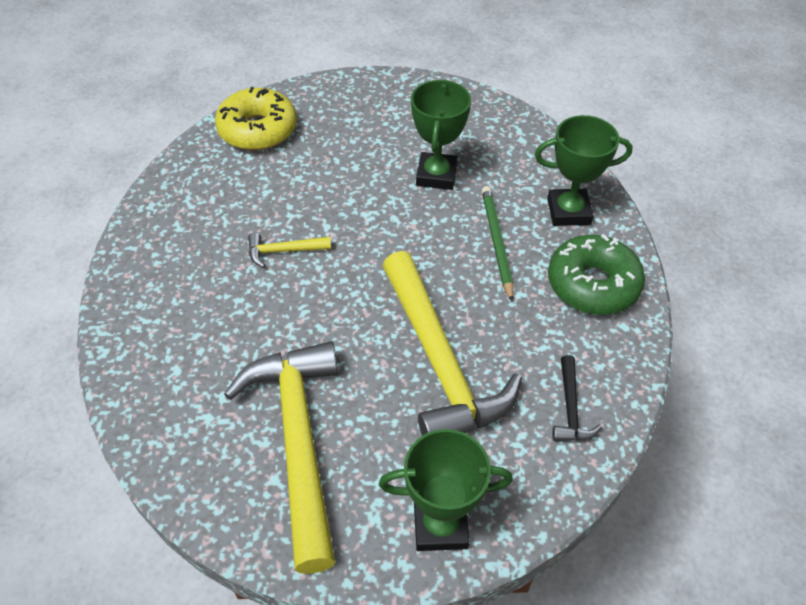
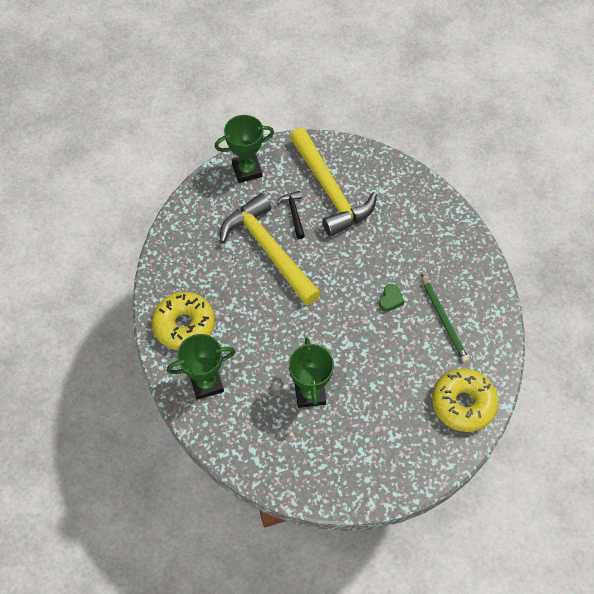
camera: 165 degrees right, 10 degrees up
(284, 251) = (390, 299): yellow hammer -> green heart
(496, 242) = (253, 342): green pencil -> green pencil (444, 320)
(570, 408) = (190, 241): black hammer -> black hammer (294, 213)
(592, 284) = (184, 325): green donut -> yellow donut

